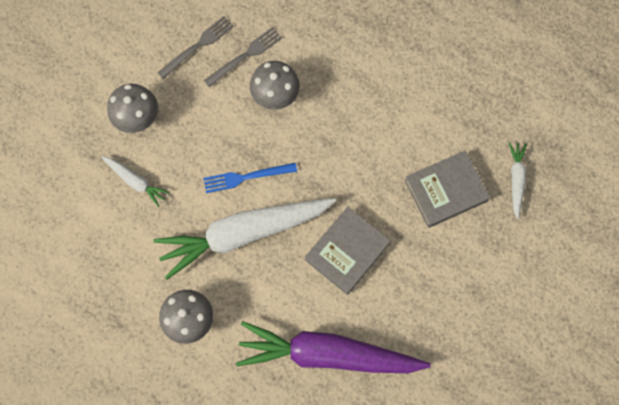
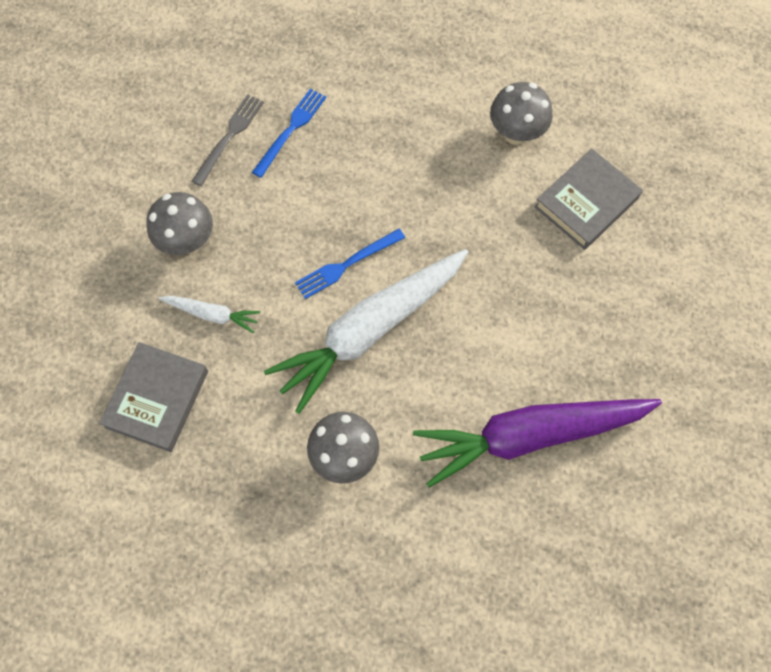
camera: 20 degrees left, 5 degrees down
(245, 56) = (291, 130): grey fork -> blue fork
(275, 96) = (345, 163): grey mushroom -> grey mushroom (516, 133)
(347, 251) = (502, 308): grey book -> grey book (157, 399)
(516, 180) = (659, 165): white carrot -> none

